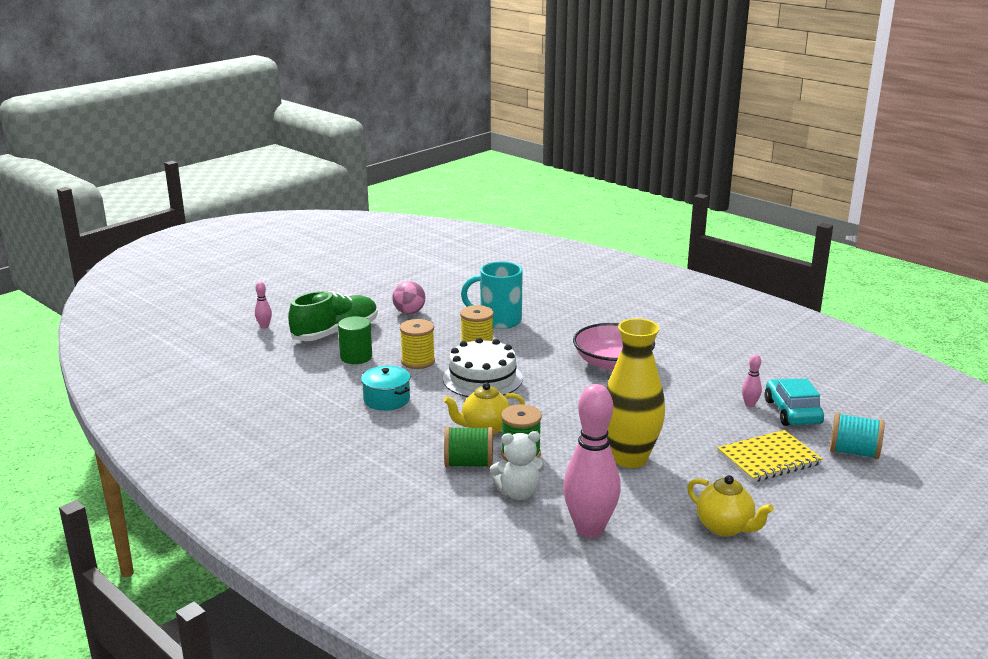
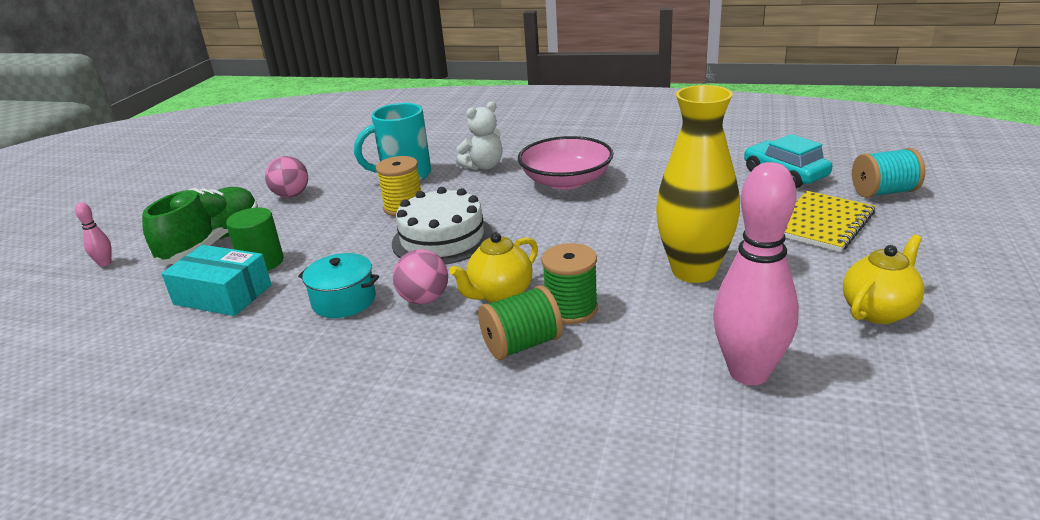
camera: 25 degrees left, 5 degrees up
(319, 371) = (223, 294): none -> turquoise box
(418, 361) = (346, 243): yellow spool -> none
(435, 415) = (424, 299): none -> pink ball
(518, 493) = (618, 359): white teddy bear -> white teddy bear (484, 166)
(725, 527) = (878, 311): yellow teapot -> yellow teapot turned 60 degrees counterclockwise
(749, 405) = (740, 179): pink bowling pin -> none

